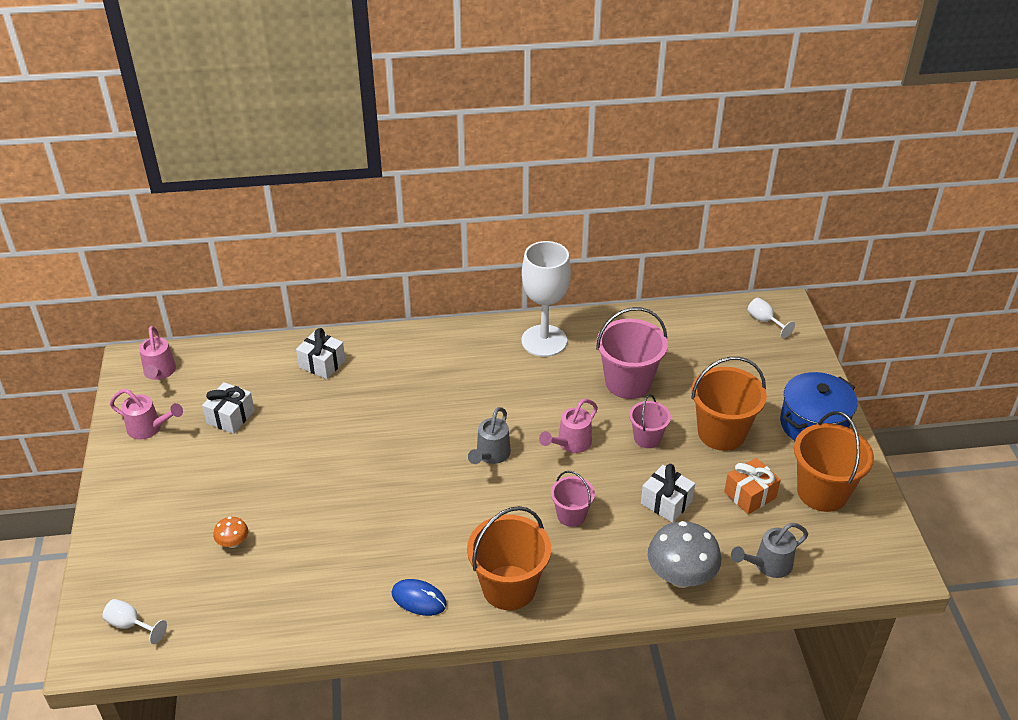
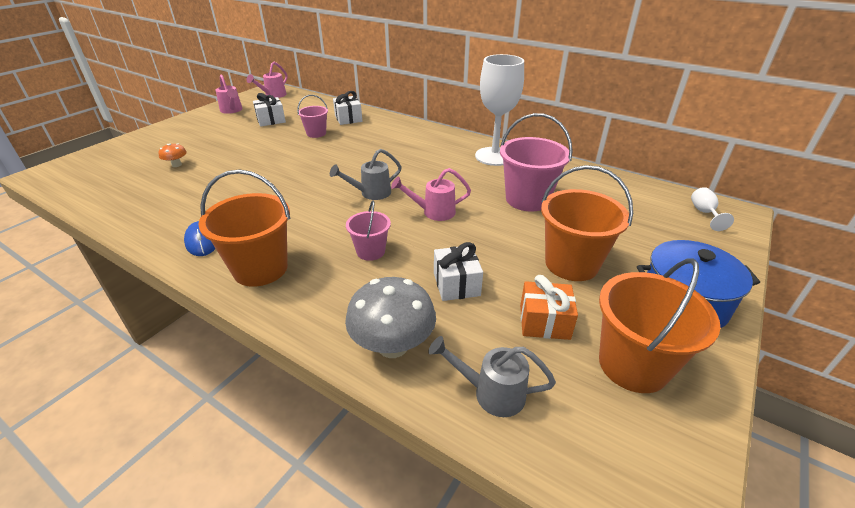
camera: 40 degrees right, 5 degrees down
(131, 625) = (76, 173): white goblet -> none
(647, 438) = (498, 236): pink bucket -> pink bucket (316, 133)

